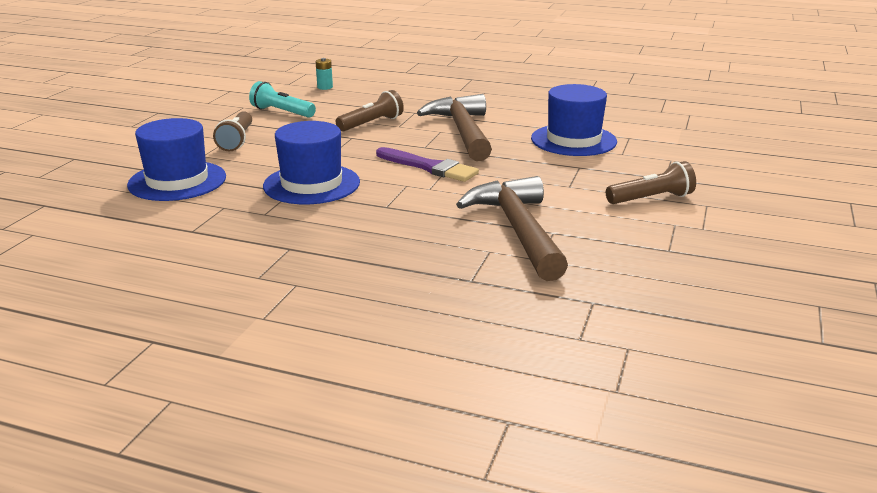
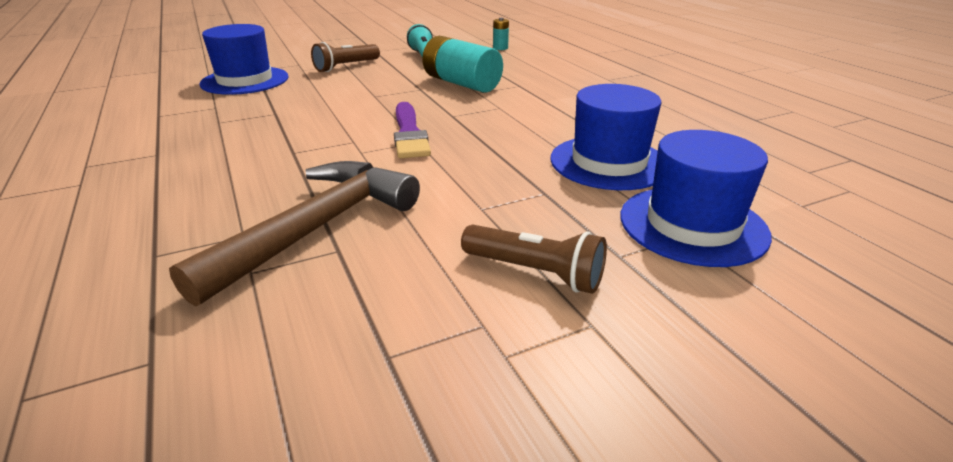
camera: 45 degrees right, 5 degrees up
(311, 184) = (300, 113): blue hat -> blue hat (692, 225)
(371, 124) = (461, 83): brown flashlight -> turquoise battery
(463, 131) = (517, 114): brown hammer -> none

